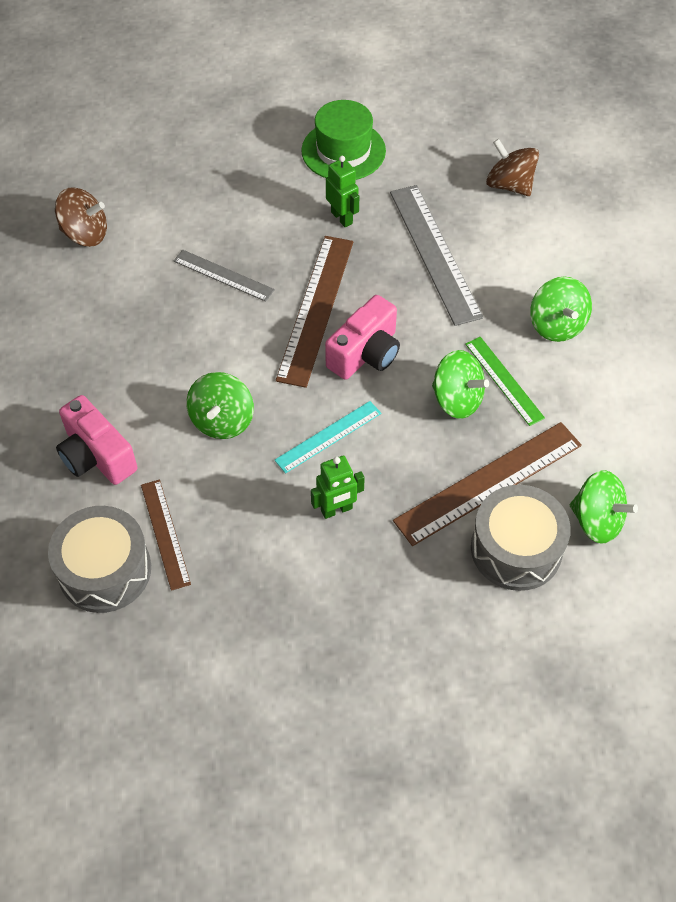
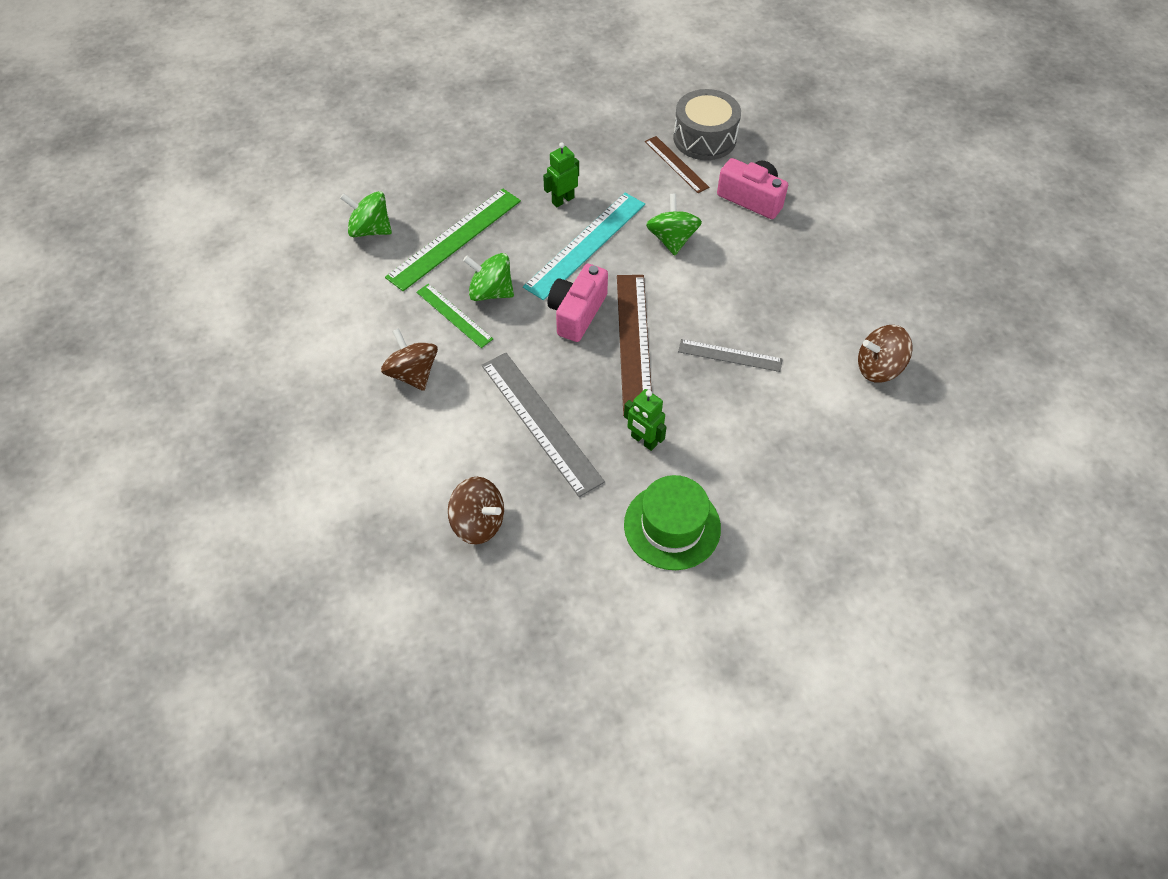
camera: 165 degrees right, 0 degrees up
(328, 436) = (586, 245): turquoise ruler -> turquoise ruler, size x1.73
(488, 482) = (455, 238): brown ruler -> green ruler
(516, 549) = (428, 202): grey drum -> none
(556, 325) = (413, 373): green spinning top -> brown spinning top

